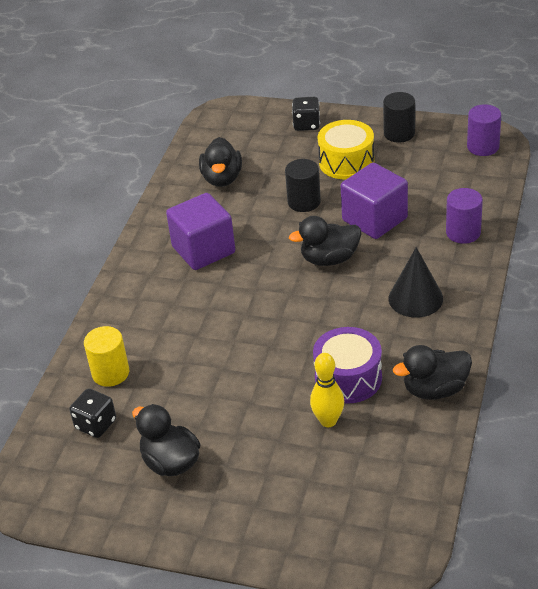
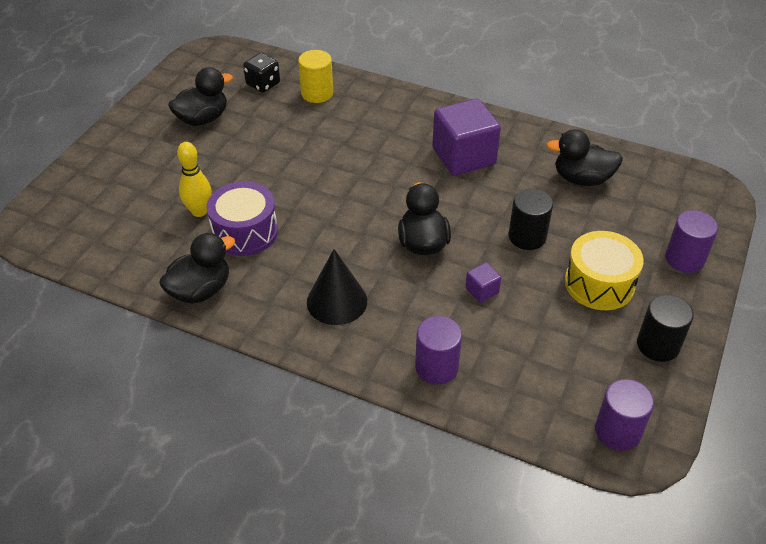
camera: 95 degrees right, 5 degrees up
(306, 125) = (684, 259): black dice -> purple cylinder
(374, 219) = (482, 291): purple cube -> purple cube, size x0.44
(435, 389) = (200, 290): black duck -> black duck turned 60 degrees clockwise

